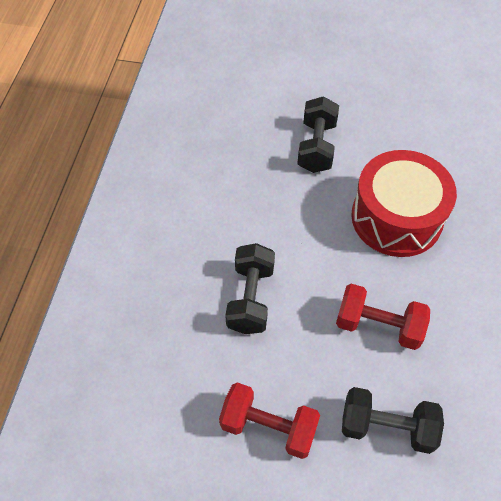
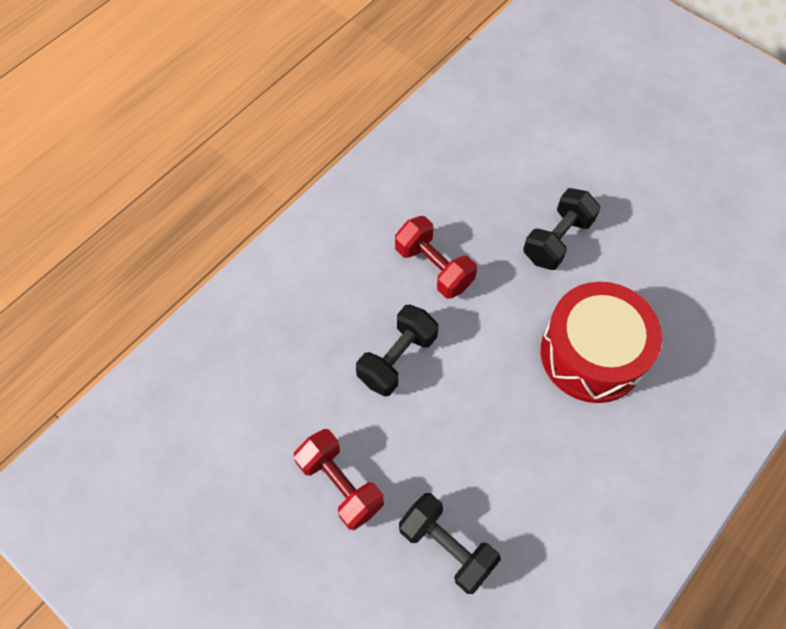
camera: 30 degrees right, 5 degrees up
(378, 325) = (501, 450): red dumbbell -> red dumbbell (434, 267)

